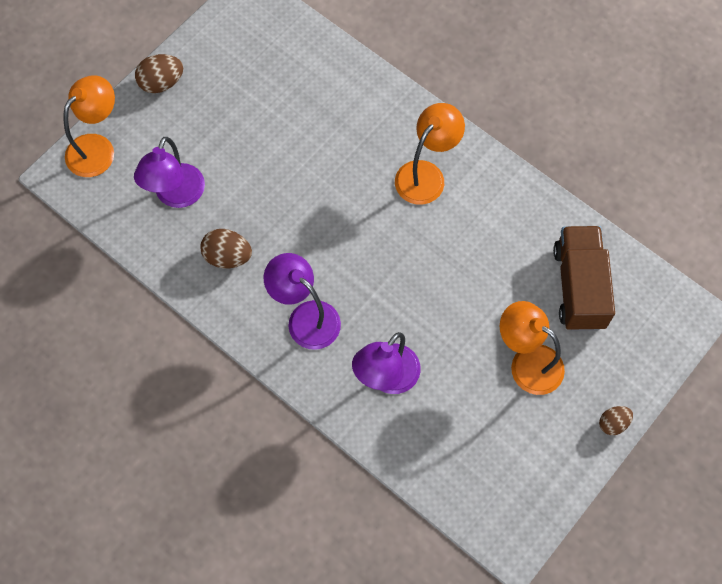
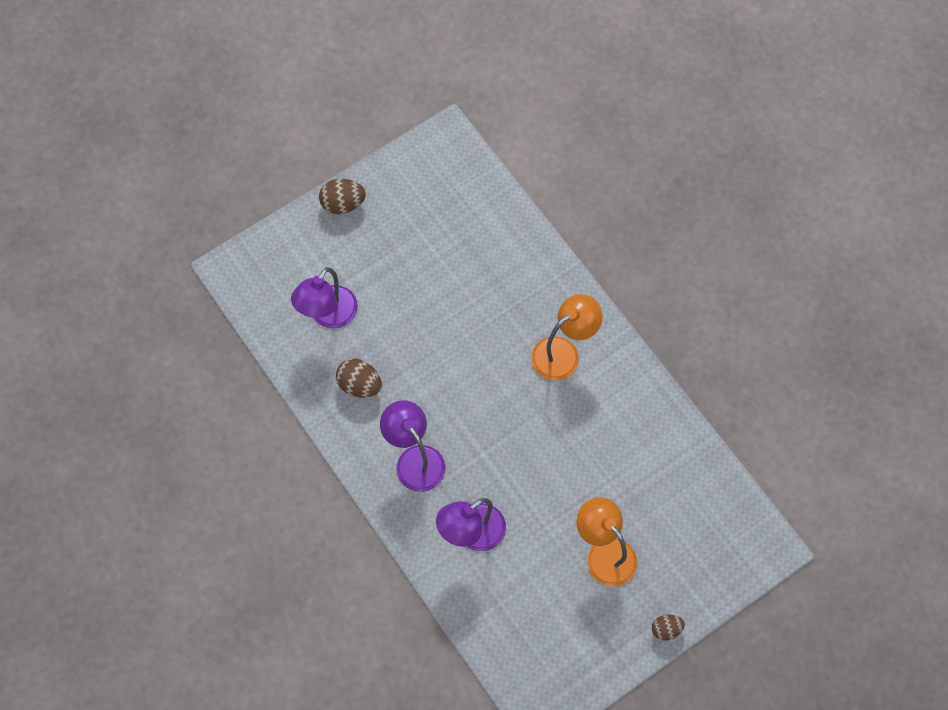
camera: 15 degrees right, 0 degrees up
(97, 148) = (269, 252): orange lamp -> none
(579, 287) = (674, 495): brown truck -> none

